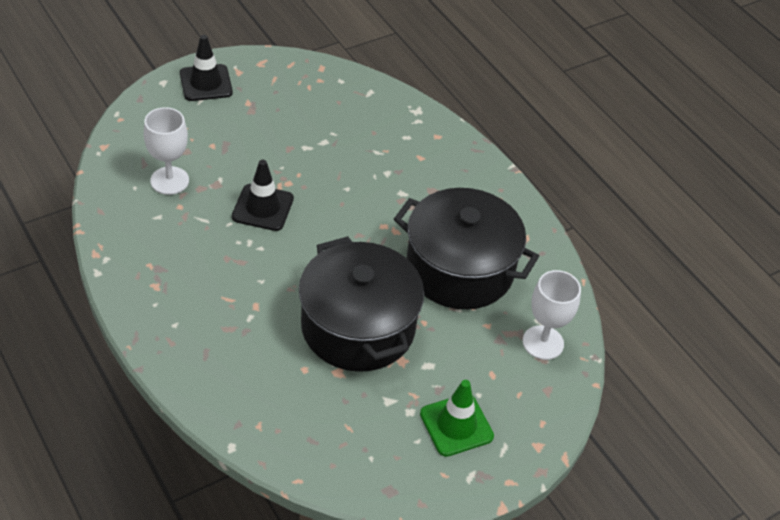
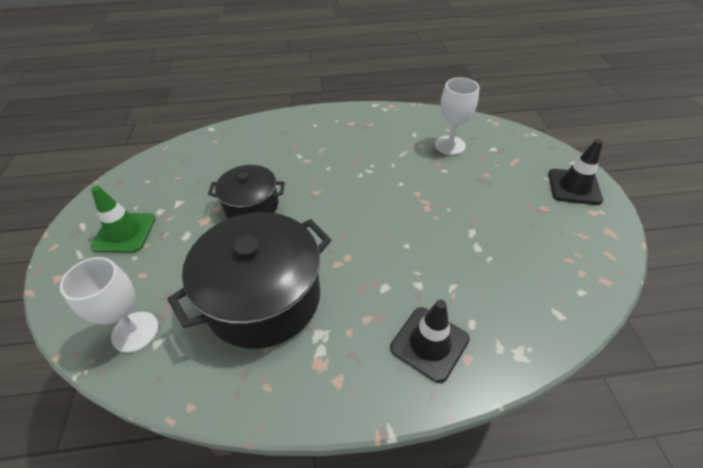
camera: 120 degrees right, 0 degrees up
(263, 208) = (402, 185): black traffic cone -> black traffic cone (429, 343)
(358, 327) = (251, 205): black pot -> black pot, size x0.58

